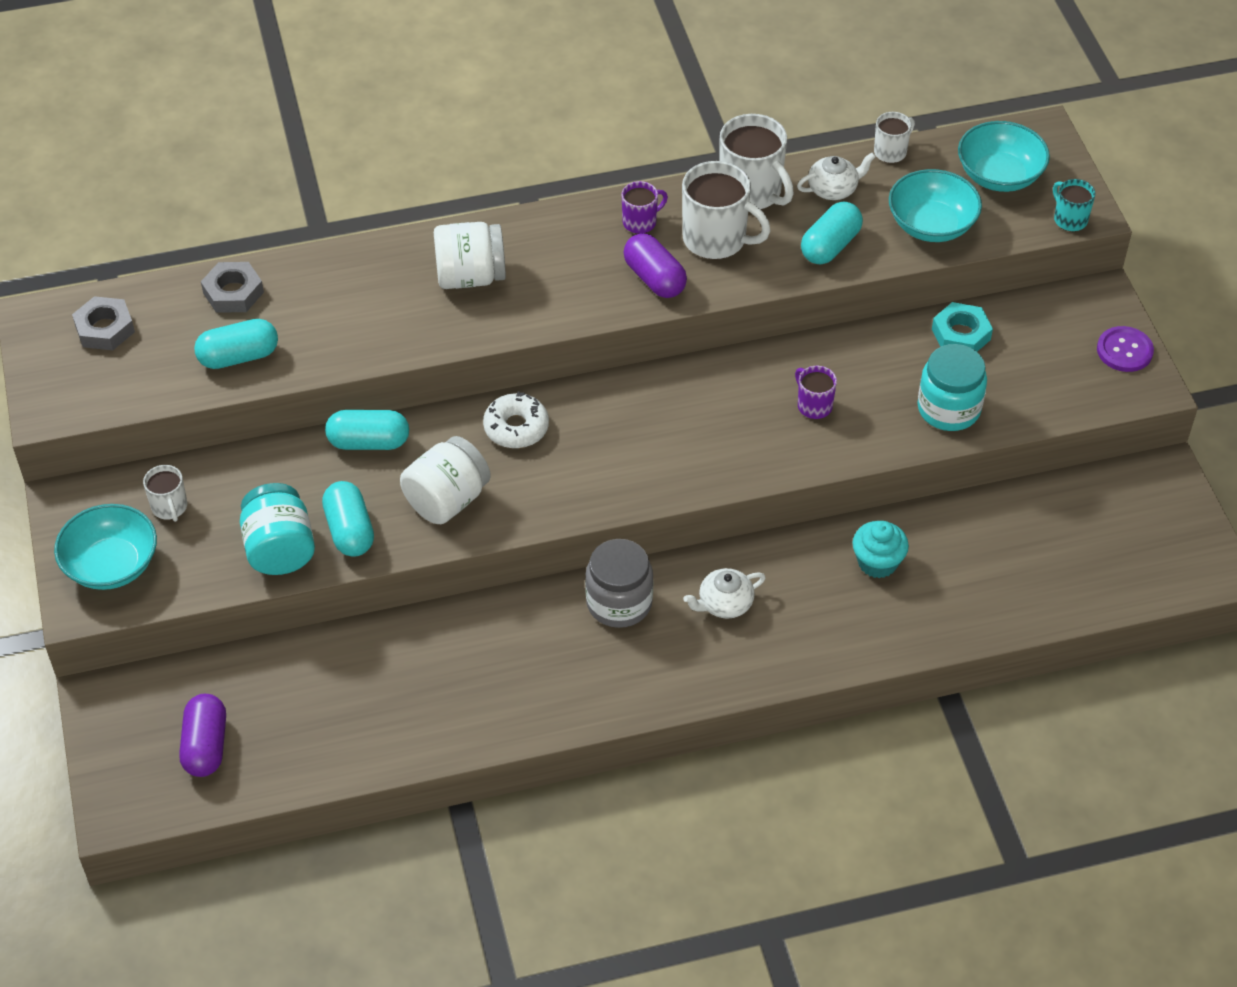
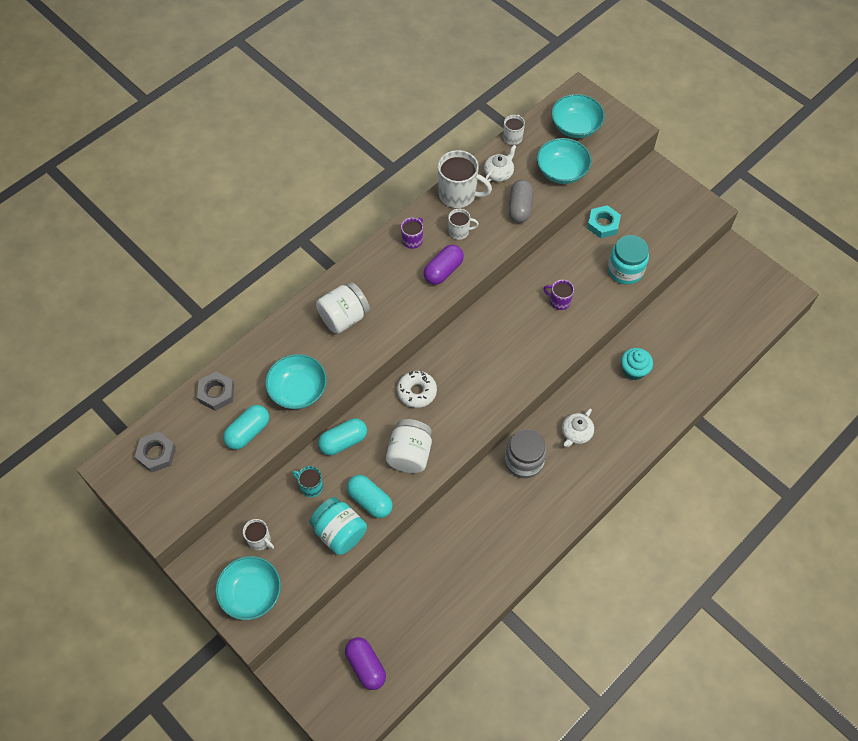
camera: 30 degrees left, 10 degrees up
(341, 337) = (298, 390): none -> turquoise bowl
(654, 278) = (443, 271): purple capsule -> purple capsule turned 75 degrees counterclockwise
(716, 239) = (459, 231): white mug -> white mug, size x0.54
(830, 246) = (520, 208): turquoise capsule -> grey capsule
(1069, 219) = (626, 136): turquoise mug -> turquoise mug (311, 486)
(1124, 350) = (685, 196): purple button -> none

